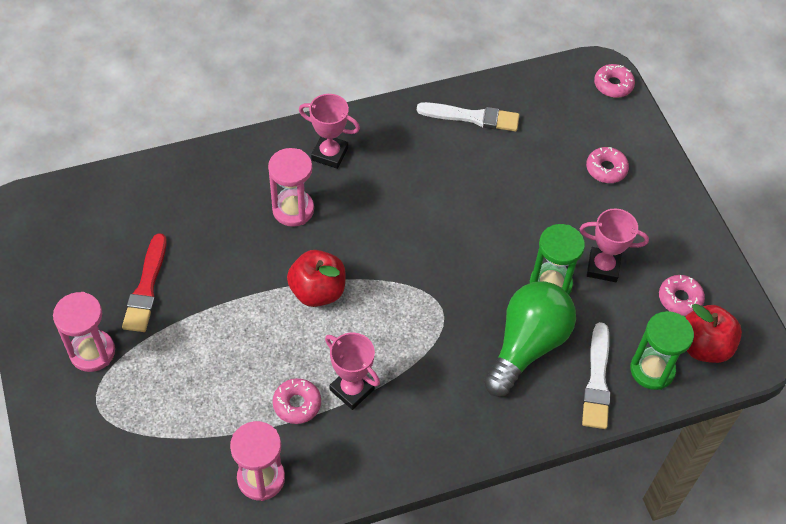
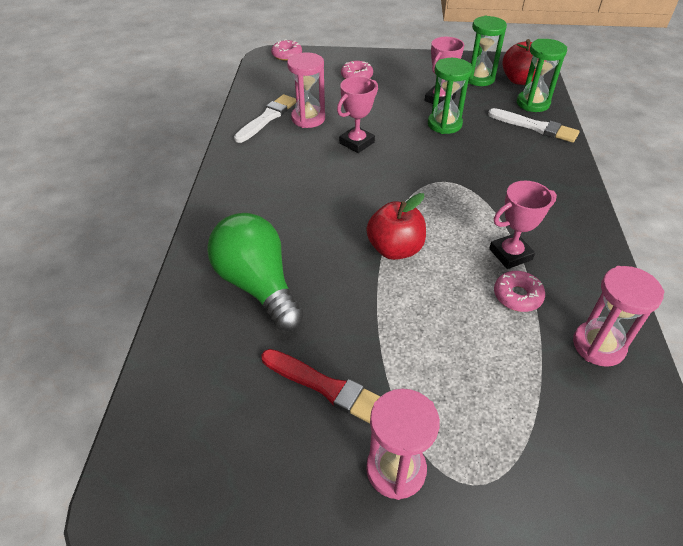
camera: 65 degrees left, 10 degrees down
(293, 210) = (293, 242): pink hourglass -> pink hourglass (308, 118)
(329, 154) = (246, 202): pink trophy -> pink trophy (356, 143)
(527, 346) = (495, 149): green light bulb -> green light bulb (258, 285)
(680, 299) = (479, 78): pink donut -> green hourglass

